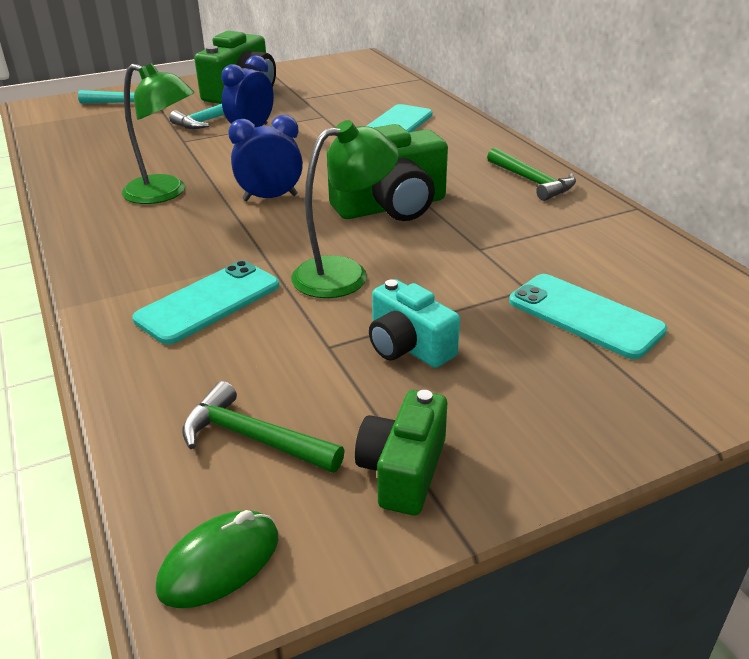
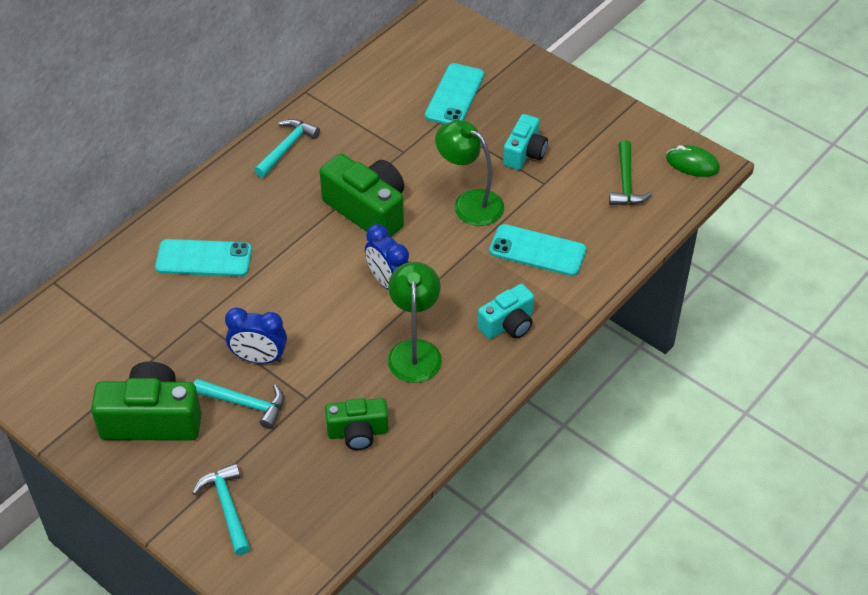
camera: 115 degrees left, 15 degrees up
(126, 251) = (508, 324): none -> turquoise camera
(403, 470) = (610, 129): green camera -> green camera (358, 432)
(532, 181) = (287, 148): green hammer -> turquoise hammer

